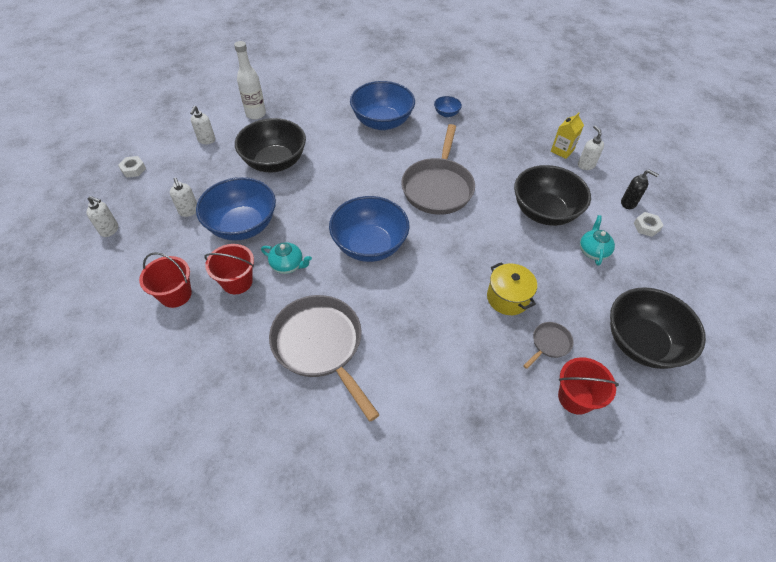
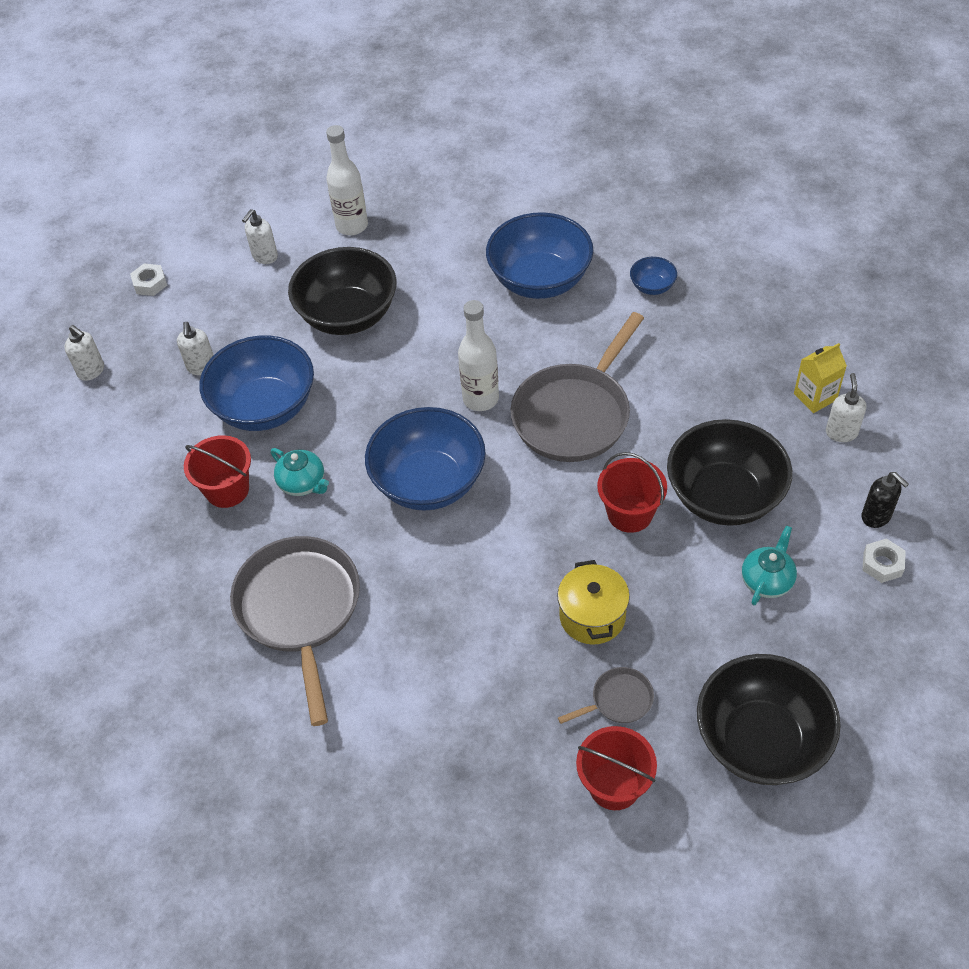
camera: 25 degrees right, 0 degrees up
(175, 294) = (143, 487): red bucket -> red bucket (630, 513)
(378, 191) = (480, 399): none -> white bottle

